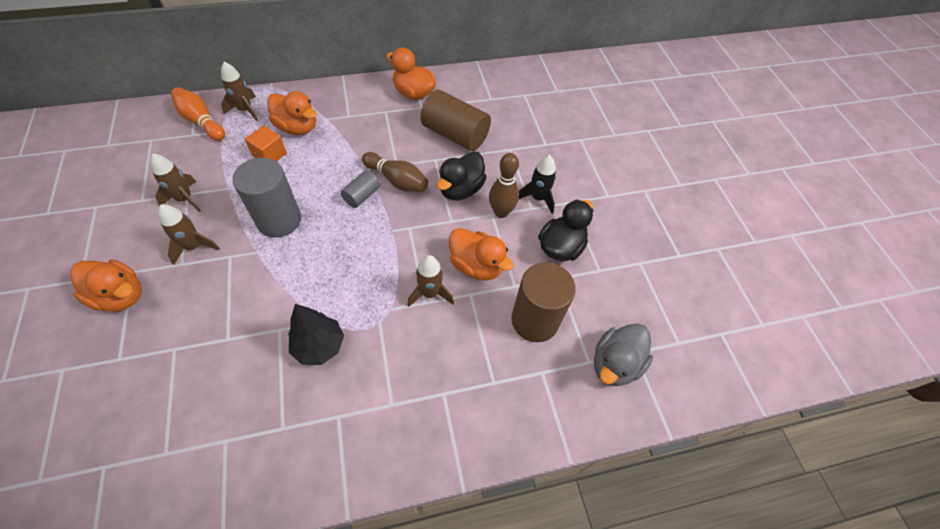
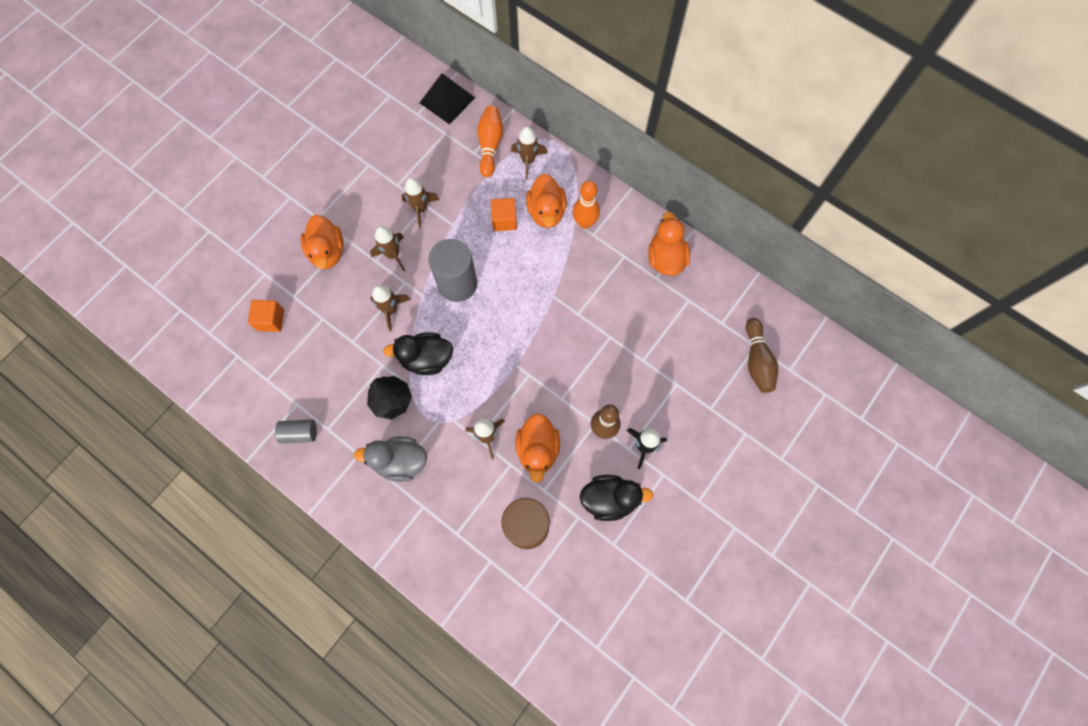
camera: 55 degrees right, 15 degrees up
(113, 400) = (271, 320): none -> orange cube
(128, 120) = (447, 100): none -> black pyramid
(239, 285) = (391, 310): none -> brown rocket
(334, 114) = (585, 223): none -> orange bowling pin
(362, 196) = (527, 317): grey cylinder -> grey cylinder (299, 433)
(397, 180) = (563, 328): brown bowling pin -> brown bowling pin (757, 361)
(455, 135) = (651, 329): brown cylinder -> none
(460, 189) = (597, 381): black duck -> black duck (426, 359)
(615, 364) = (538, 609): grey duck -> grey duck (400, 461)

